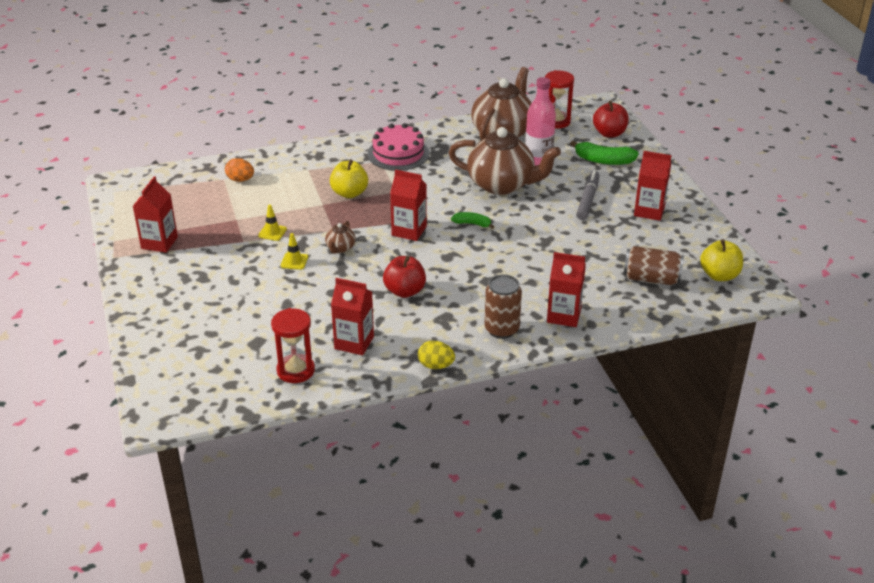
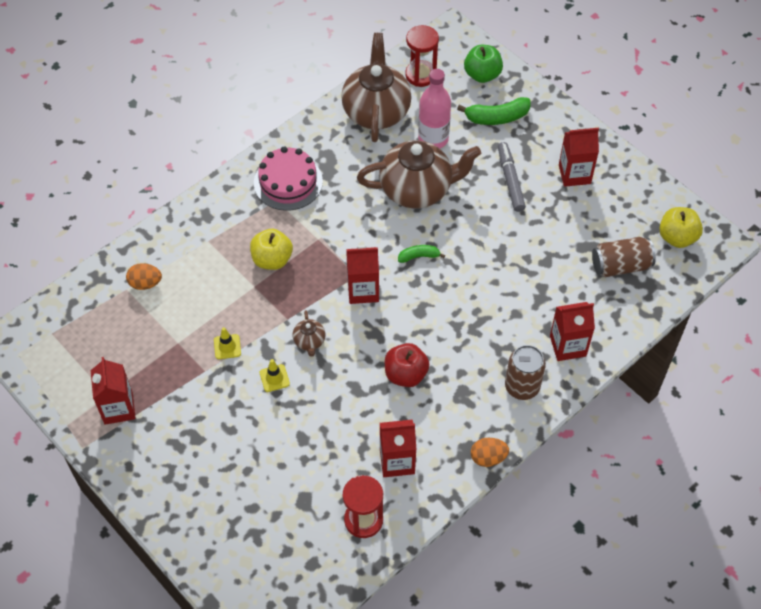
camera: 25 degrees left, 20 degrees up
(436, 365) = (488, 458): yellow egg -> orange egg
(609, 133) = (482, 75): red apple -> green apple

